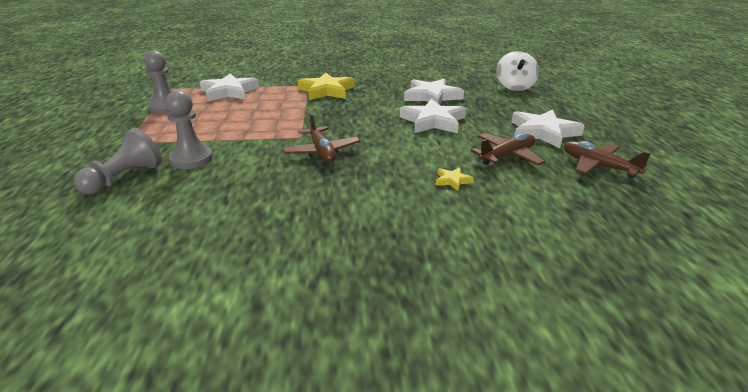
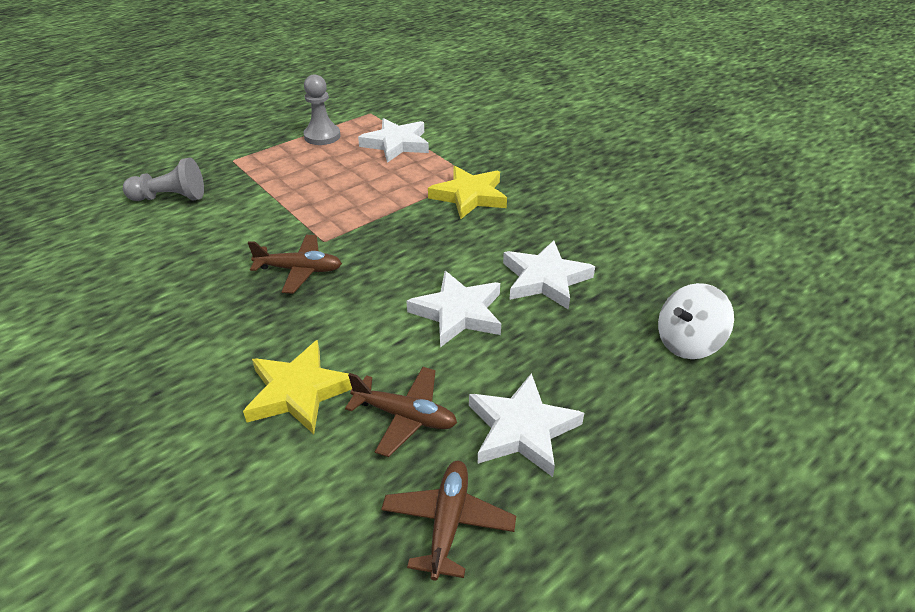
camera: 55 degrees right, 10 degrees up
(191, 159) = (226, 208): grey pawn -> none
(321, 152) = (299, 270): brown plane -> brown plane turned 120 degrees counterclockwise
(452, 181) = (298, 391): yellow star -> yellow star, size x2.22

